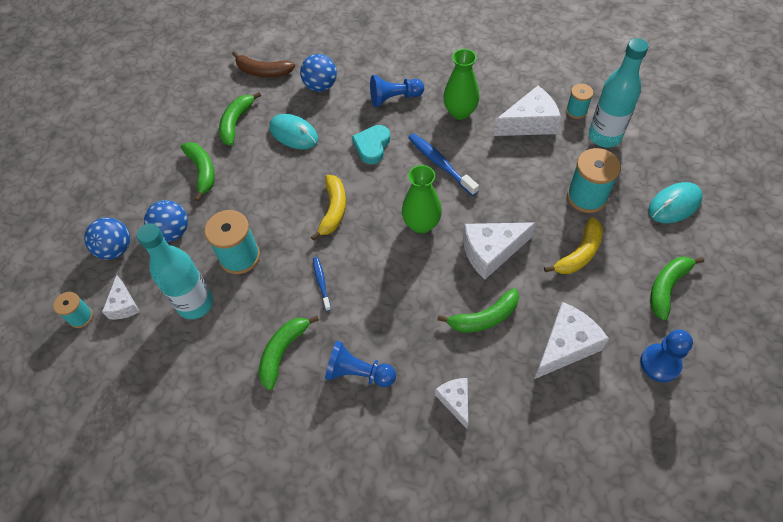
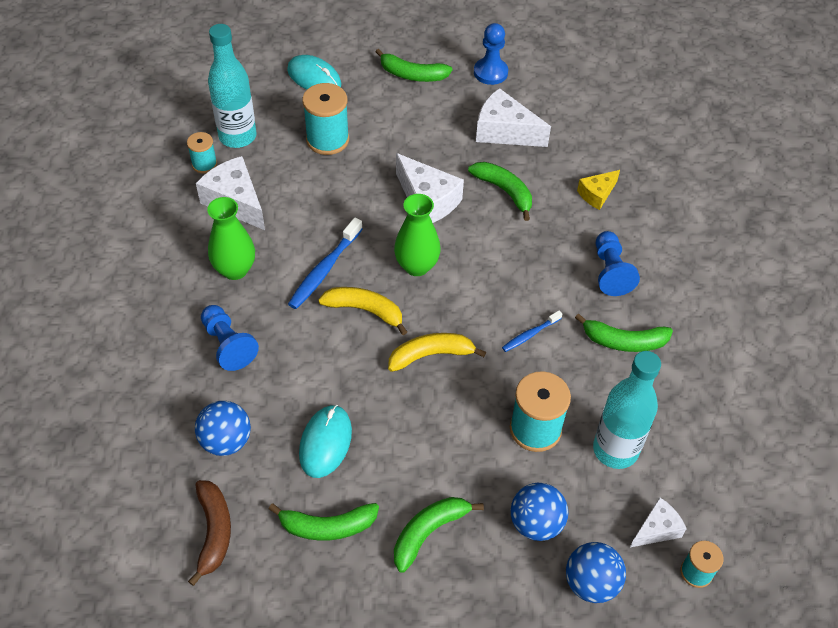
camera: 115 degrees left, 5 degrees down
(372, 146) = (318, 345): turquoise heart -> none
(455, 401) = (597, 194): white cheese -> yellow cheese
(579, 253) = (400, 135): yellow banana -> yellow banana (365, 310)

